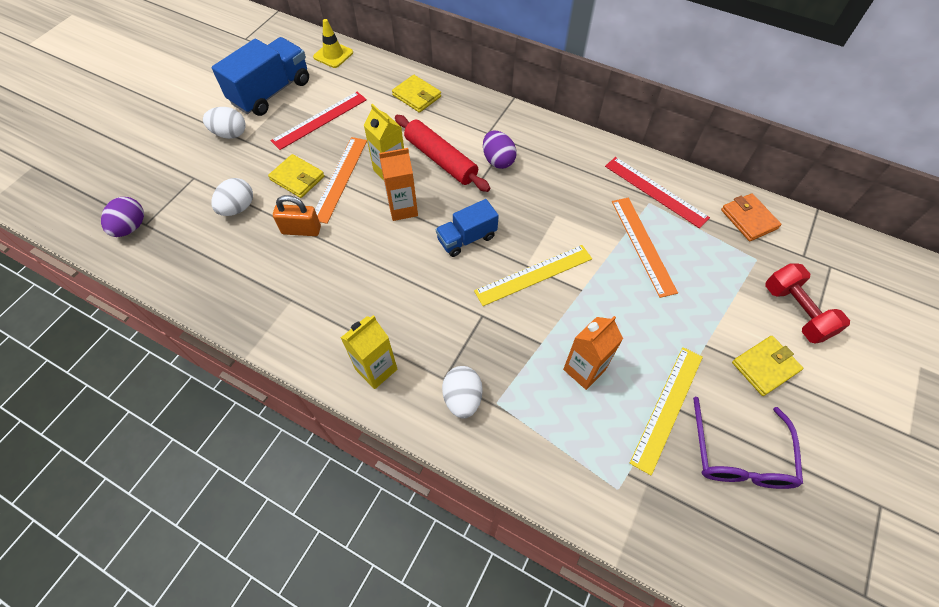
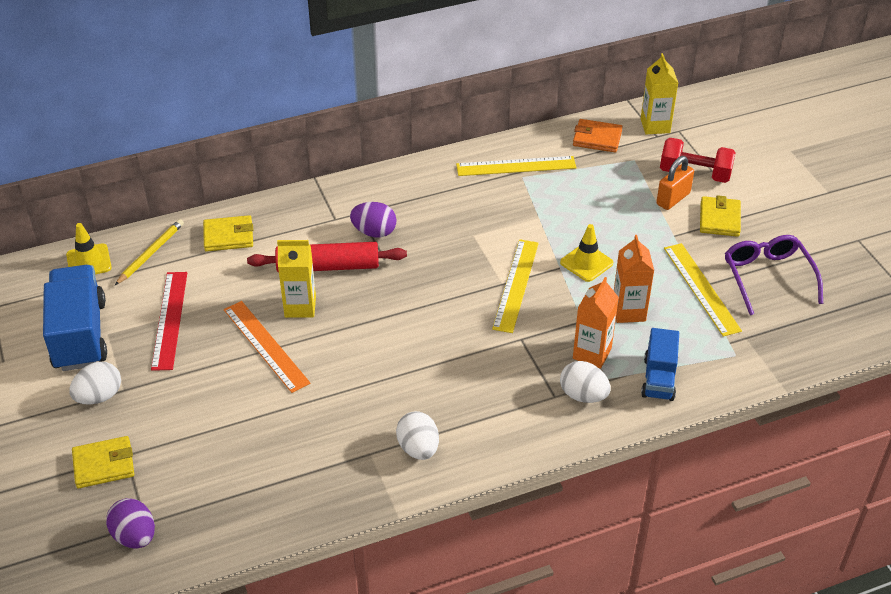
camera: 50 degrees left, 15 degrees down
(238, 208) = (212, 438): white egg -> white egg (418, 448)
(297, 178) = (227, 375): yellow wallet -> yellow wallet (104, 465)
(301, 230) = (296, 405): orange padlock -> orange padlock (673, 199)
(366, 74) = (151, 253): none -> yellow pencil
(376, 369) = (503, 433): yellow carton -> yellow carton (655, 126)
(403, 209) = (354, 323): orange carton -> orange carton (592, 353)
(467, 238) = (434, 302): blue truck -> blue truck (659, 379)
(606, 304) = (586, 263): none -> yellow traffic cone
(643, 245) = (557, 207): orange ruler -> none
(655, 191) = (516, 166): red ruler -> yellow ruler
(739, 454) = (768, 278): purple glasses -> purple glasses turned 150 degrees counterclockwise

